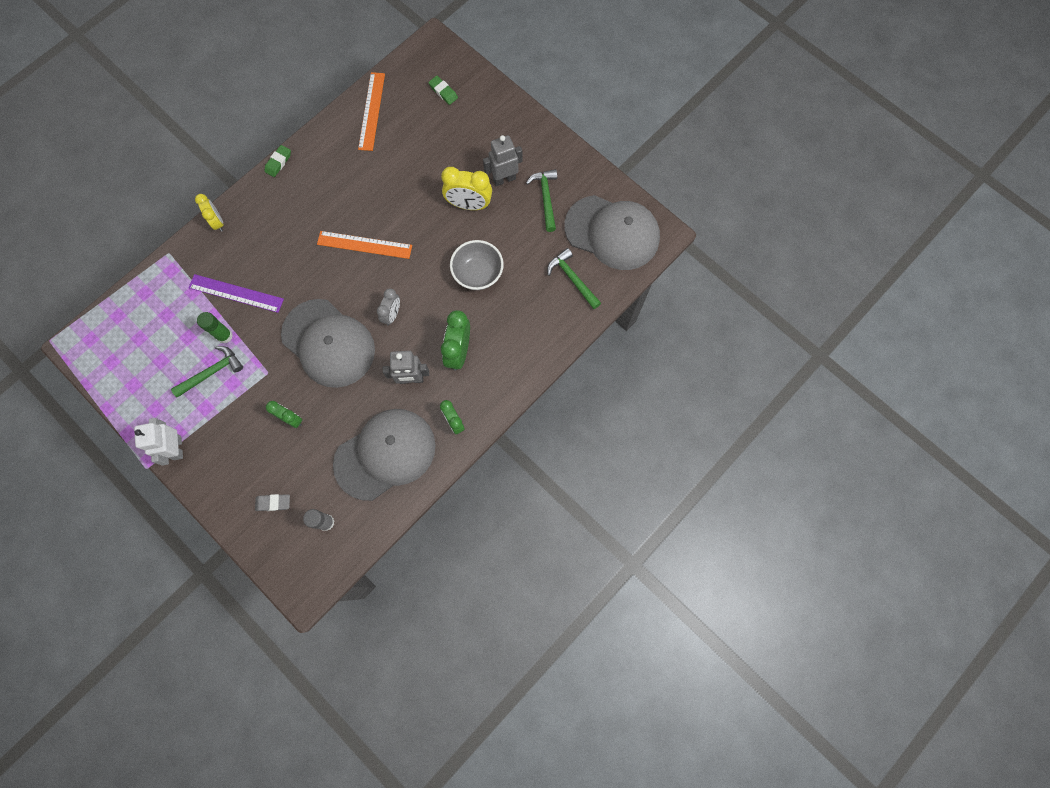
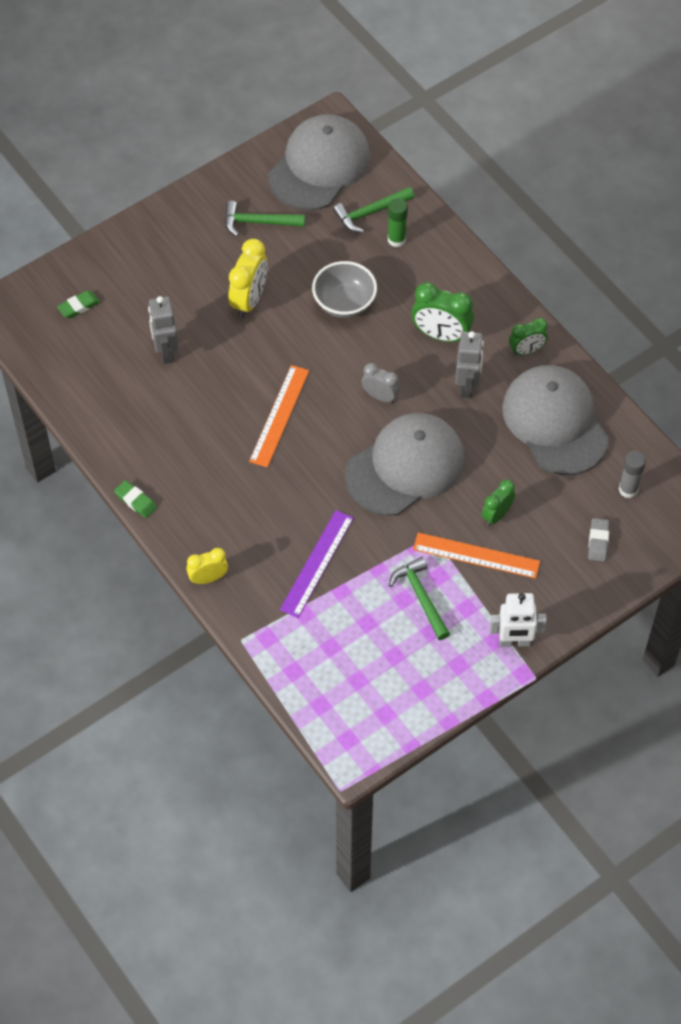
camera: 80 degrees left, 15 degrees down
(225, 336) = (374, 580): green glue stick -> green glue stick (396, 239)
(372, 111) = (86, 388): orange ruler -> orange ruler (476, 555)
(504, 179) = (222, 260): grey robot -> grey robot (166, 352)

